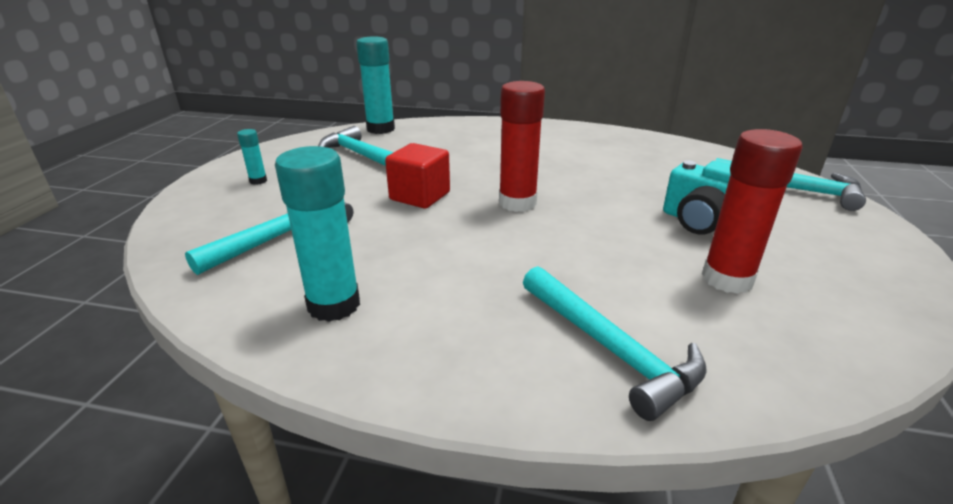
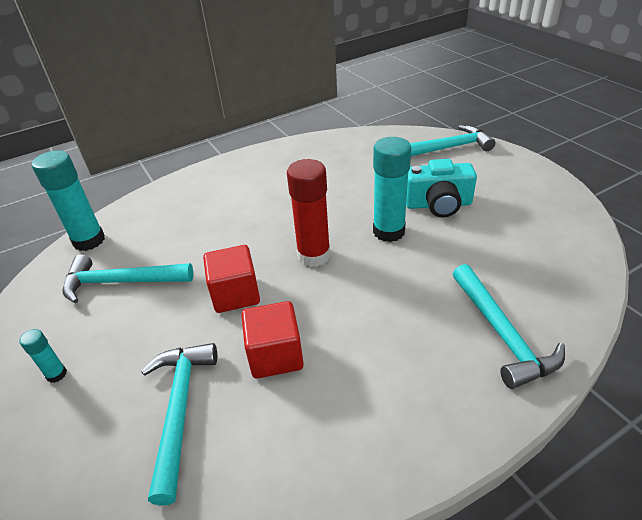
camera: 40 degrees left, 10 degrees up
(334, 305) = (319, 435): turquoise glue stick -> turquoise glue stick (388, 231)
(386, 243) = (275, 355): none -> red cube
(610, 348) = (501, 334): turquoise hammer -> turquoise hammer turned 60 degrees clockwise
(727, 279) = (493, 242): red glue stick -> none

